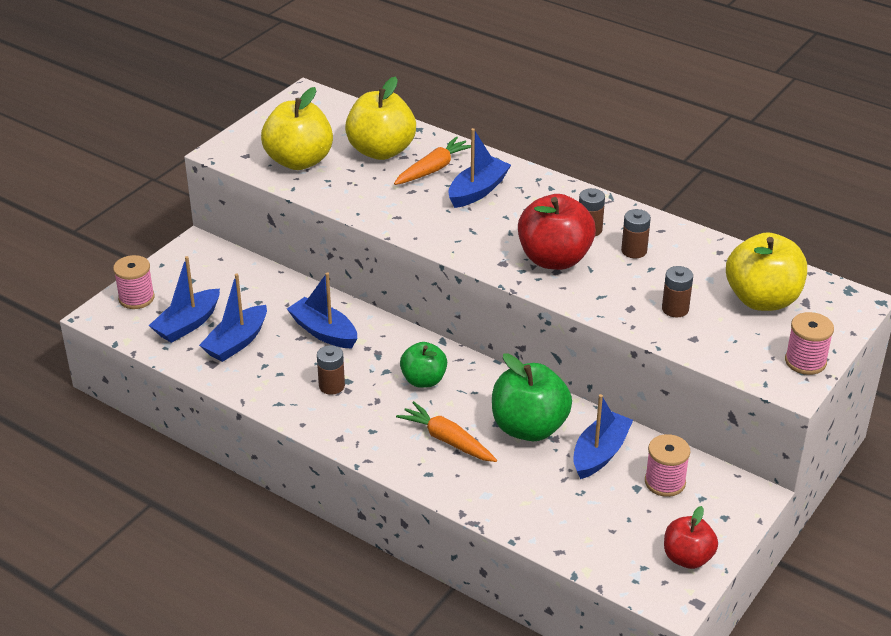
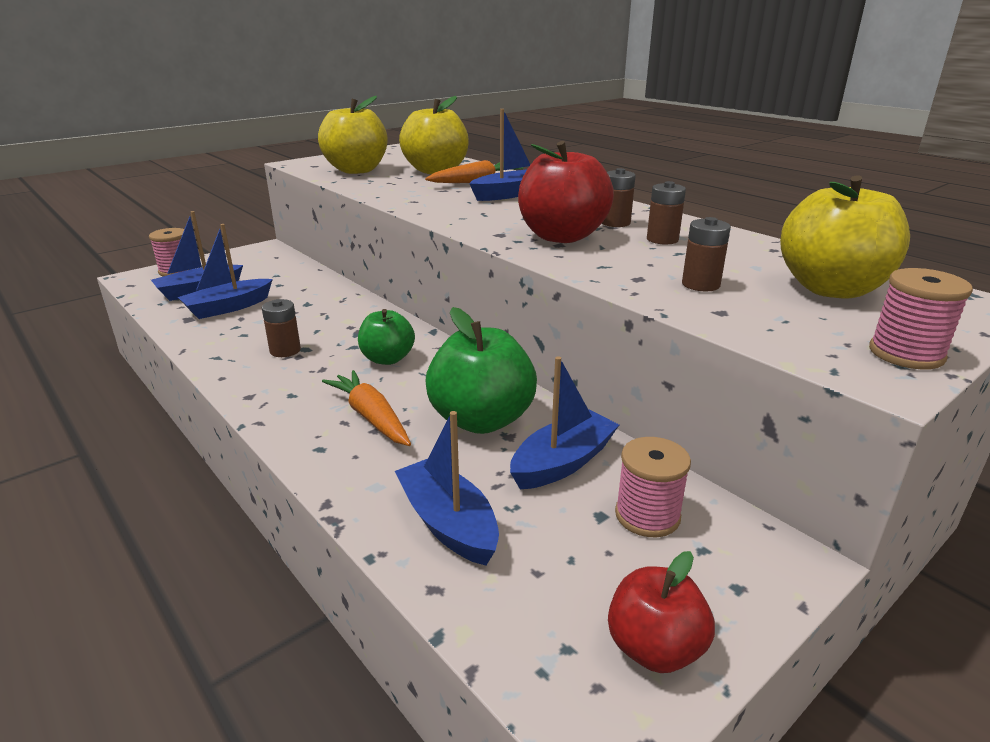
camera: 15 degrees right, 10 degrees down
(324, 332) = (318, 310): blue boat -> blue boat (448, 523)

